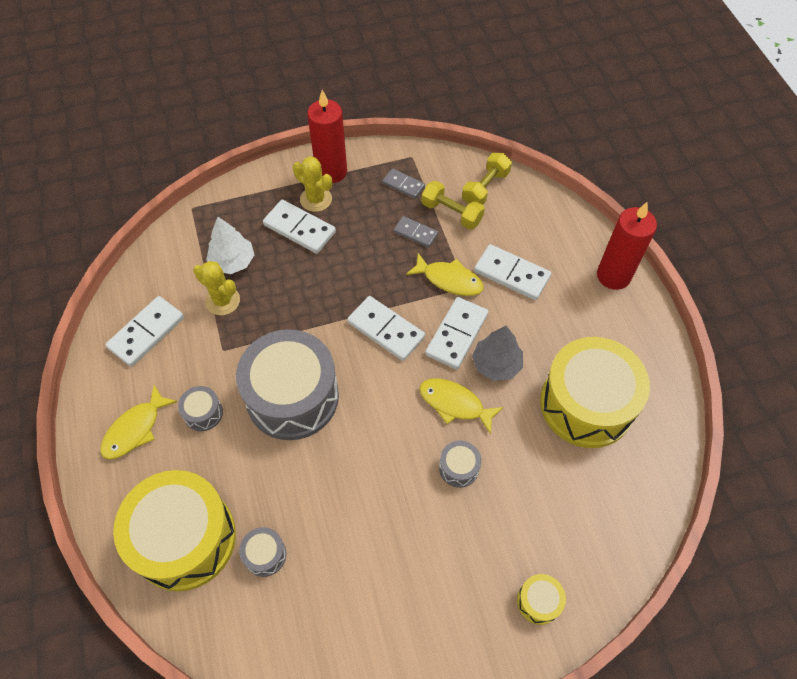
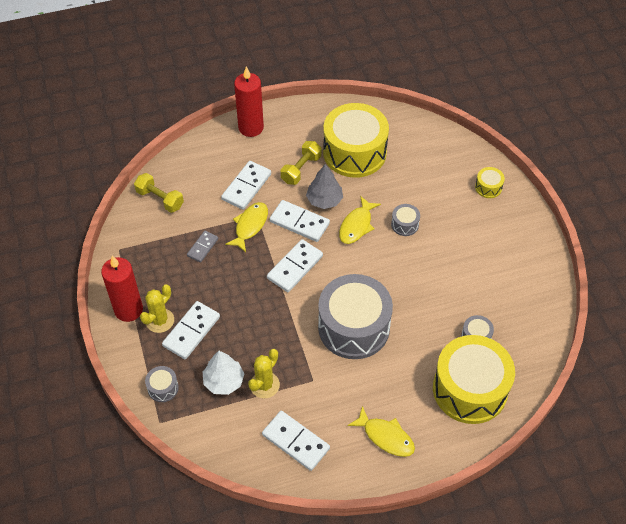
camera: 90 degrees left, 5 degrees down
(203, 413) = (369, 388): grey drum -> grey drum (163, 388)
(403, 185) = (150, 255): grey domino -> none
(451, 213) = (184, 222): yellow dumbbell -> yellow dumbbell (301, 169)

